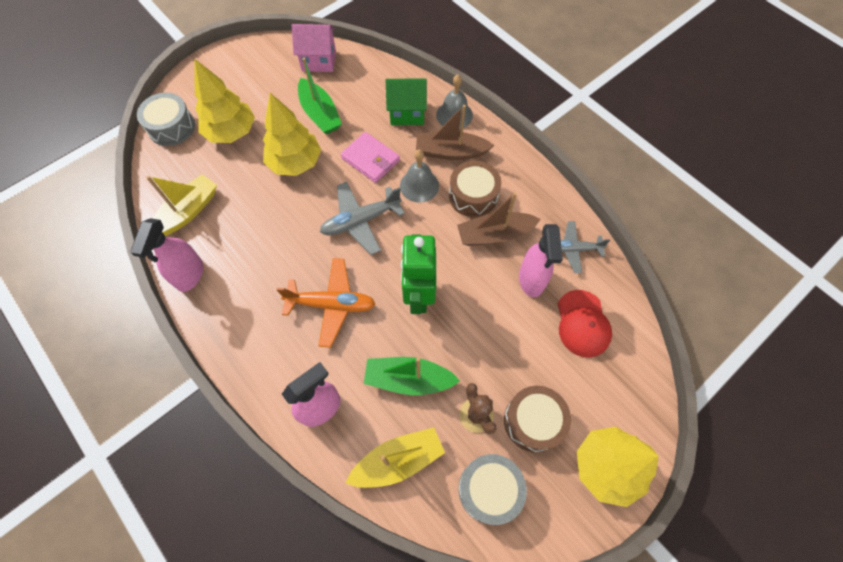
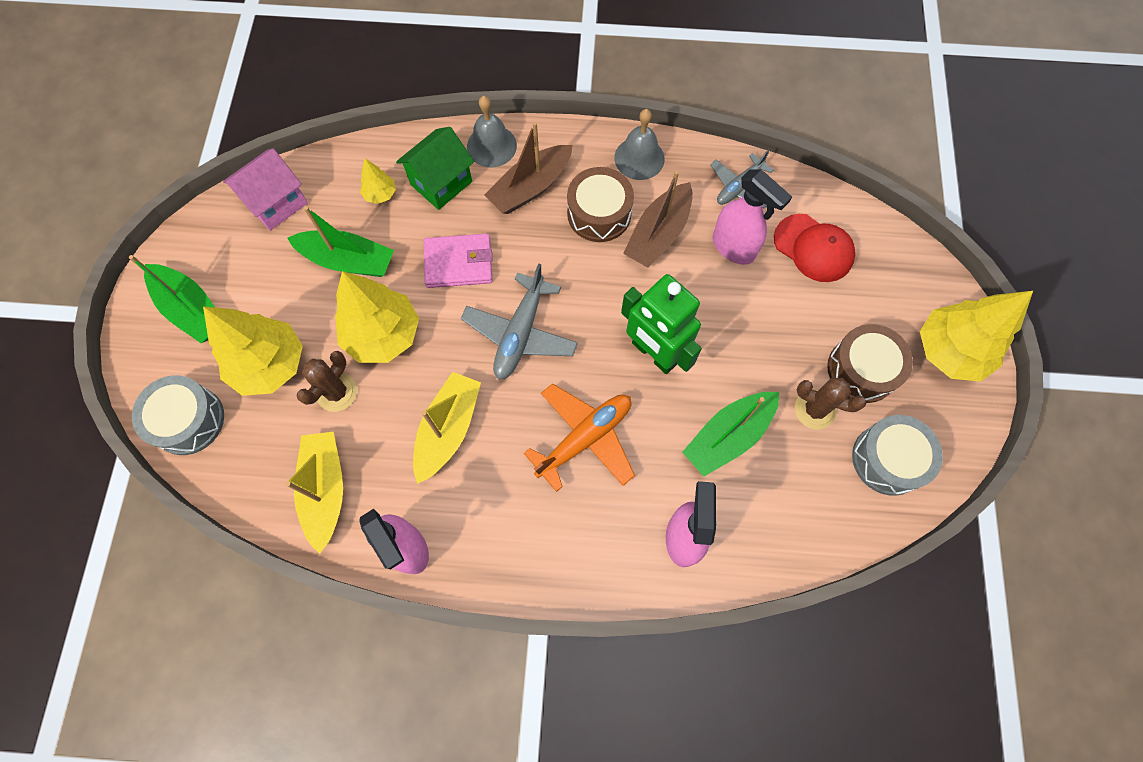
camera: 45 degrees left, 5 degrees up
(229, 79) = (192, 309): none -> green boat
(244, 171) = (337, 392): none -> brown cactus
(371, 95) = (380, 194): none -> yellow tree
(398, 460) = (795, 512): yellow boat -> yellow boat (448, 429)
(419, 185) = (537, 248): grey bell -> grey bell (639, 158)

